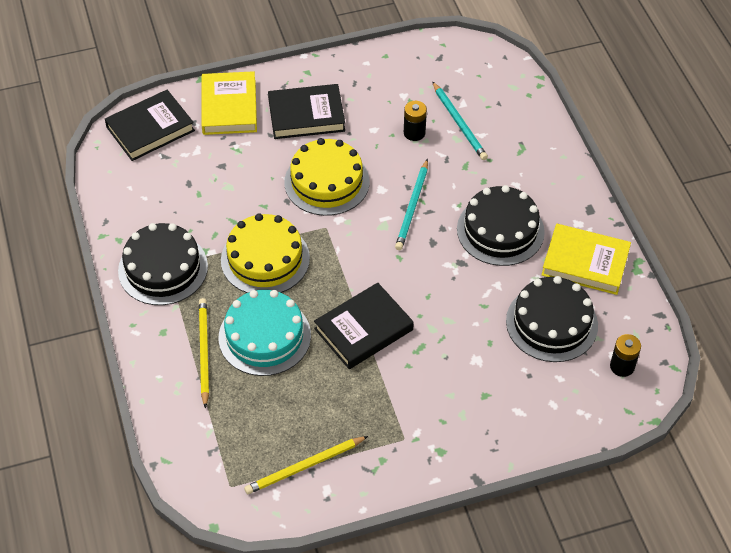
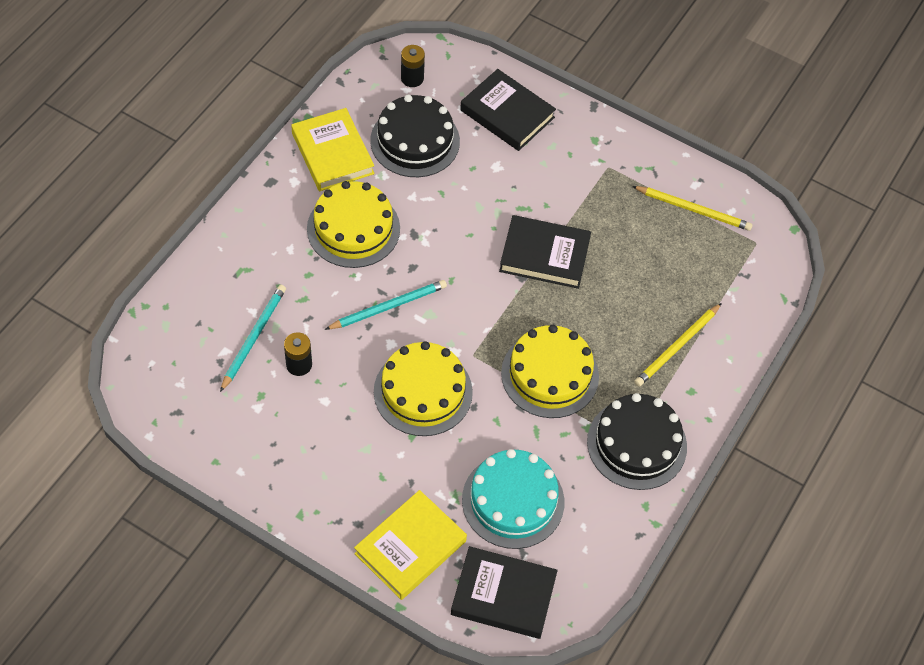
camera: 135 degrees left, 5 degrees up
(264, 336) = (620, 317): turquoise cake -> turquoise cake (513, 501)
(306, 115) = (358, 470): black book -> black book (507, 114)
(500, 230) = (353, 228): black cake -> yellow cake

